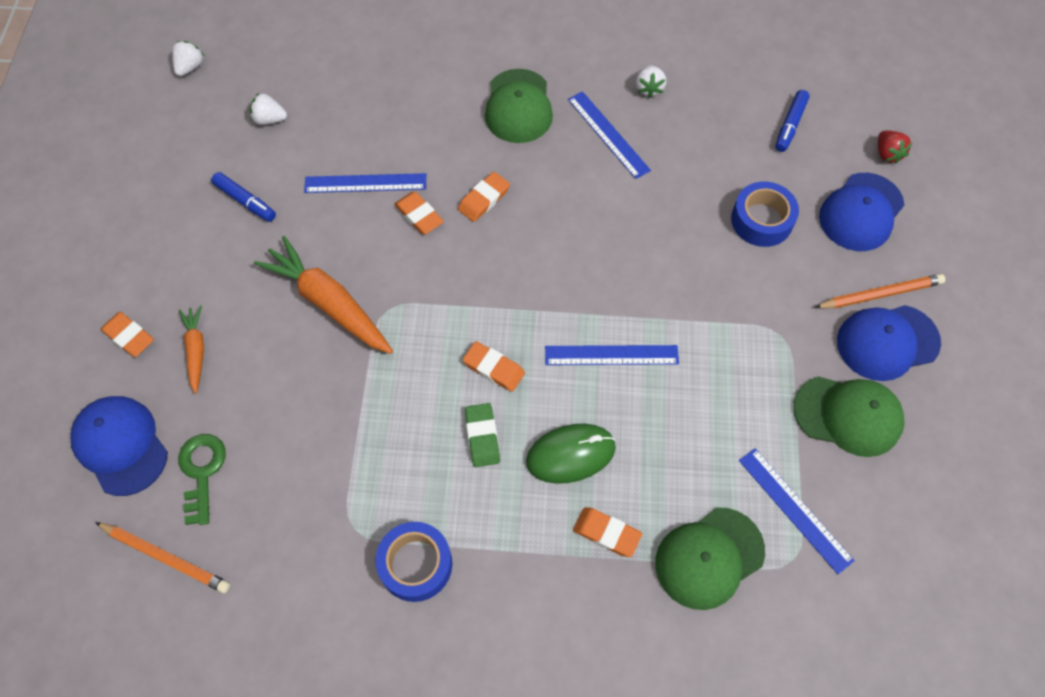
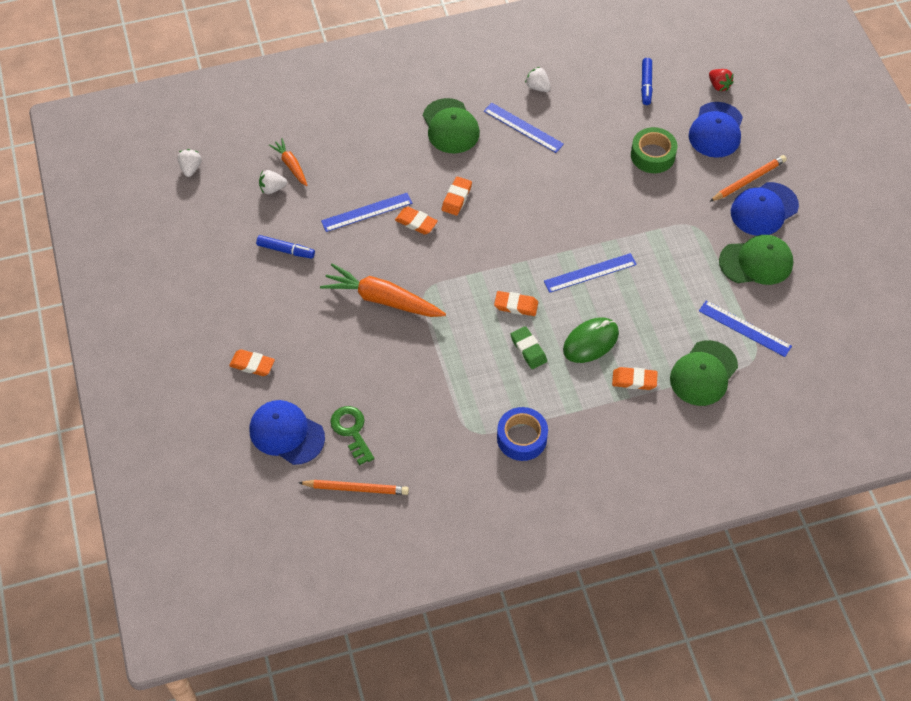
camera: 20 degrees left, 5 degrees down
(196, 350) = (305, 358): orange carrot -> orange carrot (291, 165)
(649, 88) = (537, 87): white strawberry -> white strawberry turned 150 degrees clockwise
(761, 220) = (652, 155): blue tape -> green tape

